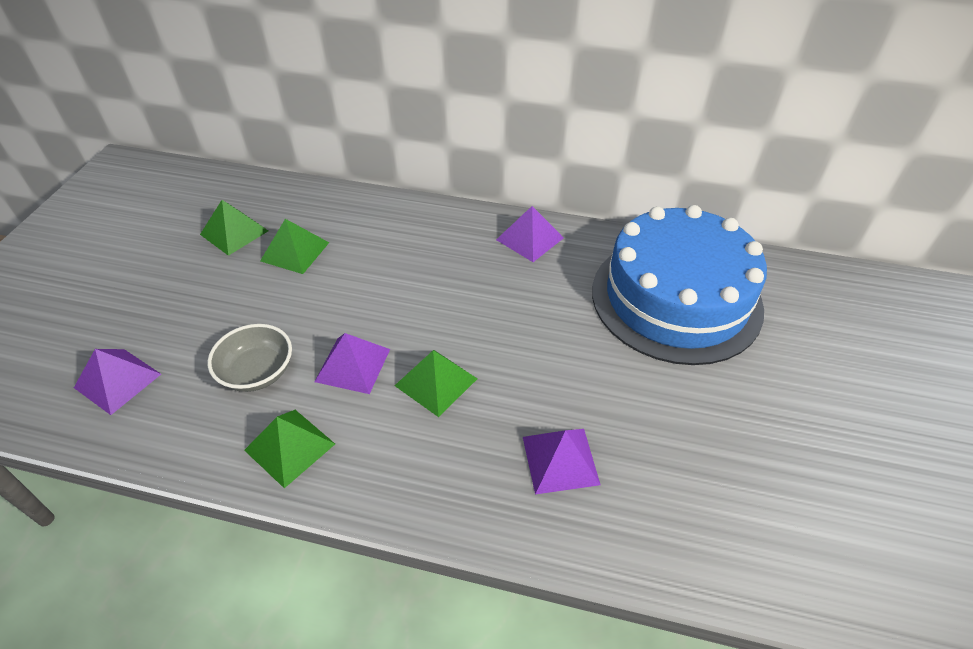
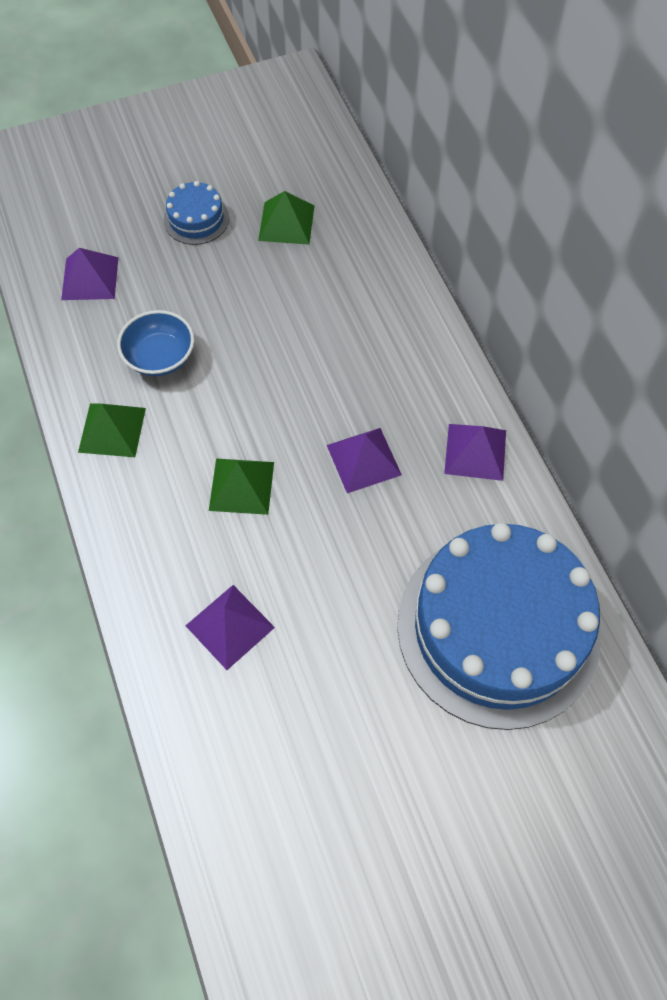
camera: 55 degrees right, 15 degrees up
(159, 280) = (196, 219): none -> blue cake
(257, 372) = (160, 357): grey bowl -> blue bowl
(295, 251) = (301, 282): green pyramid -> none
(352, 365) = (214, 415): purple pyramid -> purple pyramid (363, 459)

